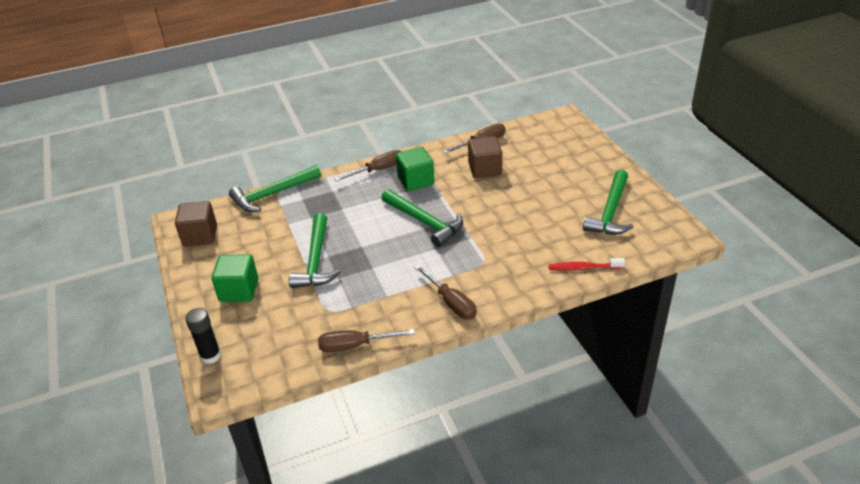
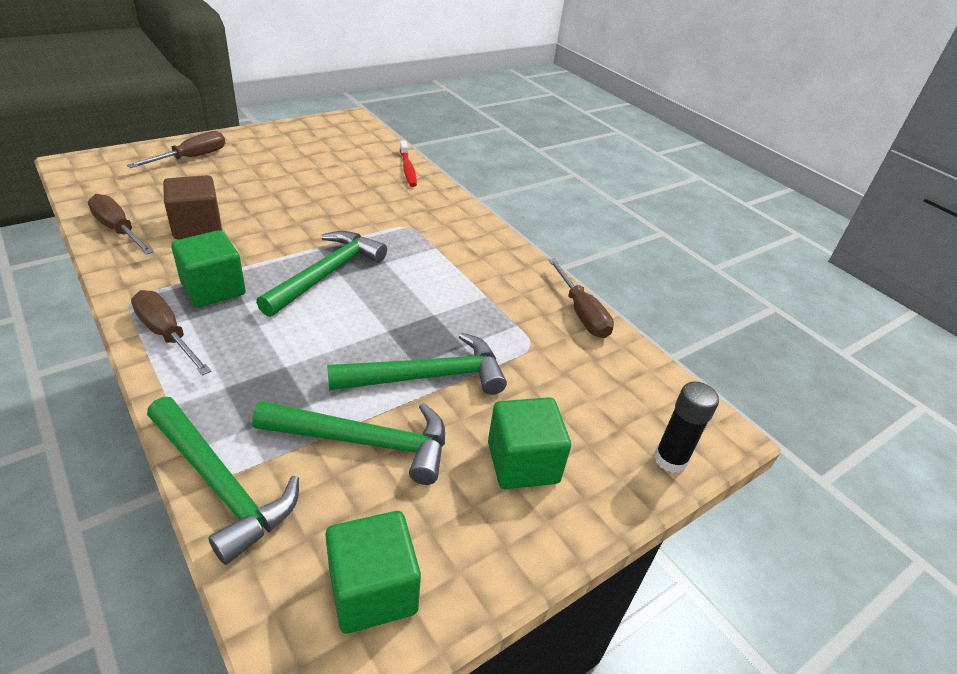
camera: 110 degrees left, 0 degrees up
(200, 235) = (373, 590): brown cube -> green cube
(451, 303) = (484, 246): brown screwdriver -> brown screwdriver (191, 158)
(610, 212) = (310, 149): green hammer -> green hammer (365, 442)

